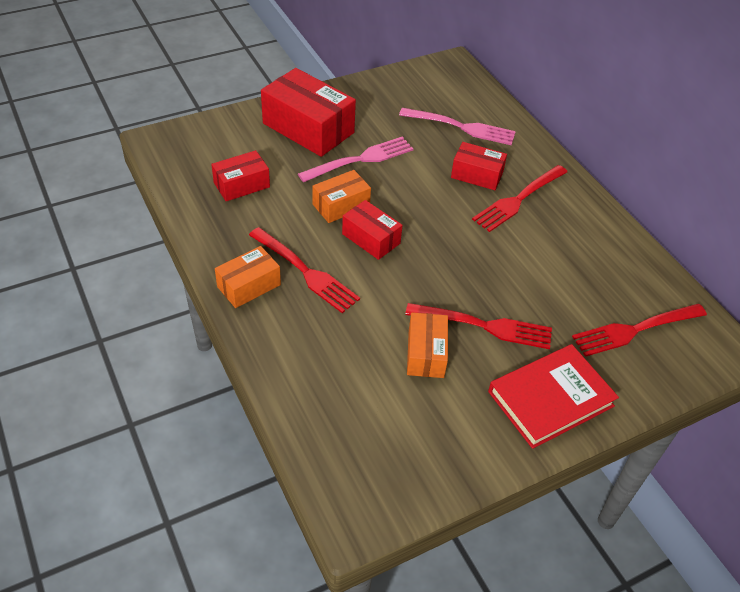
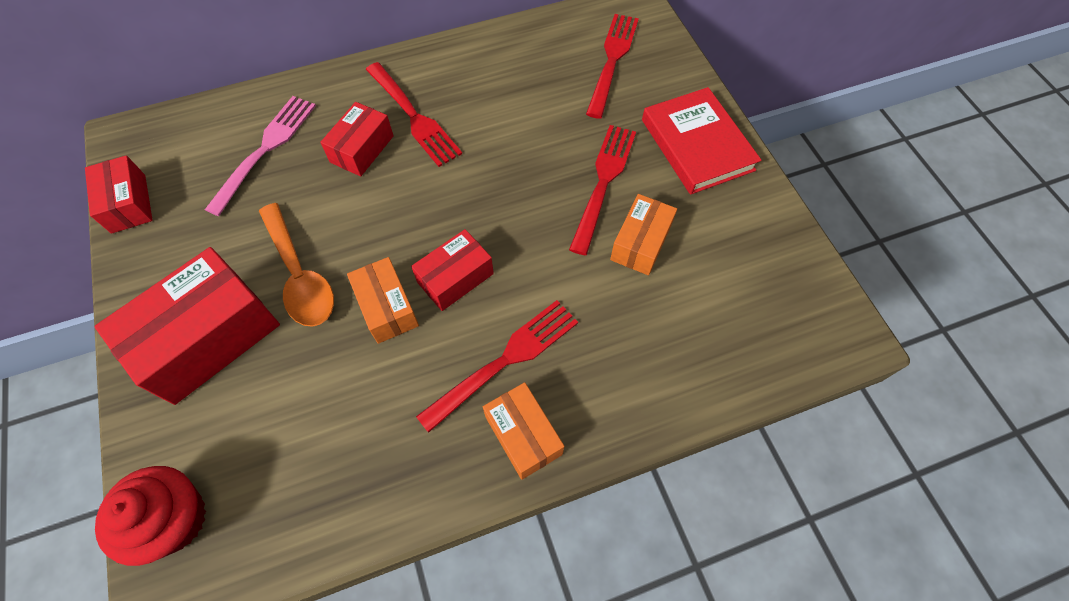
camera: 80 degrees left, 15 degrees up
(194, 136) = (174, 519): none -> red cupcake
(241, 185) = (315, 441): red box -> red box (128, 203)
(360, 160) = (300, 275): pink fork -> orange spoon
(425, 353) = (640, 243): orange box -> orange box turned 75 degrees counterclockwise
(636, 329) = (612, 61): red fork -> red fork turned 150 degrees counterclockwise

